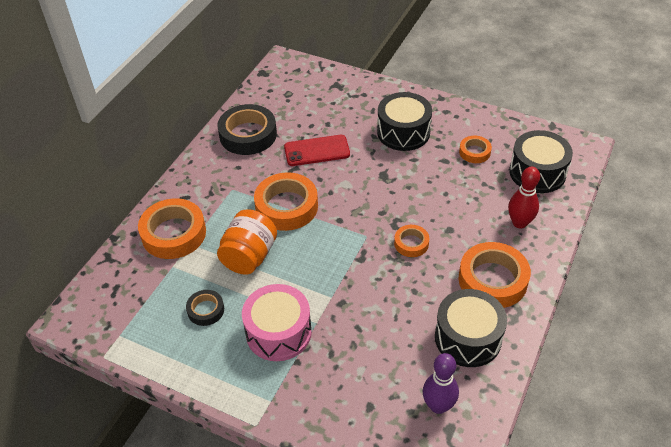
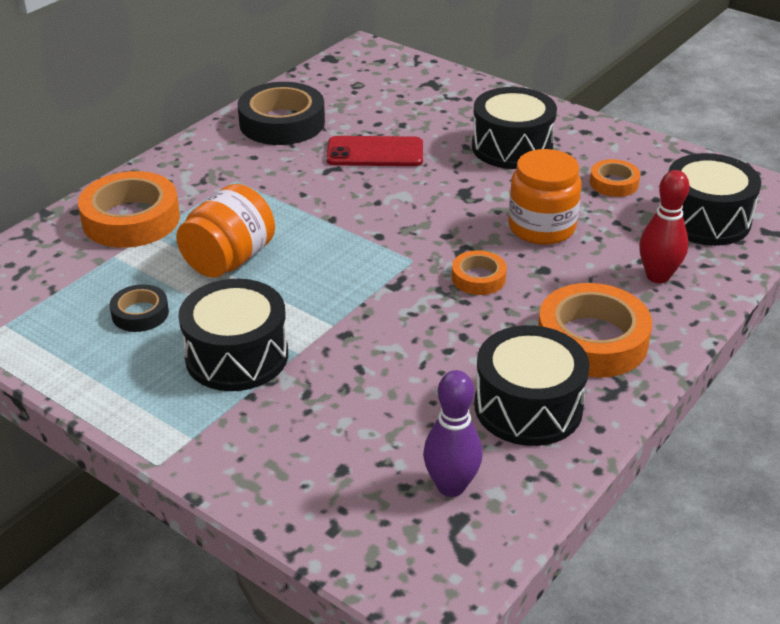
camera: 10 degrees right, 10 degrees down
(278, 332) = (237, 356): pink drum -> black drum
(286, 206) = (306, 210): orange tape -> none
(439, 196) = (541, 227): none -> orange jar

